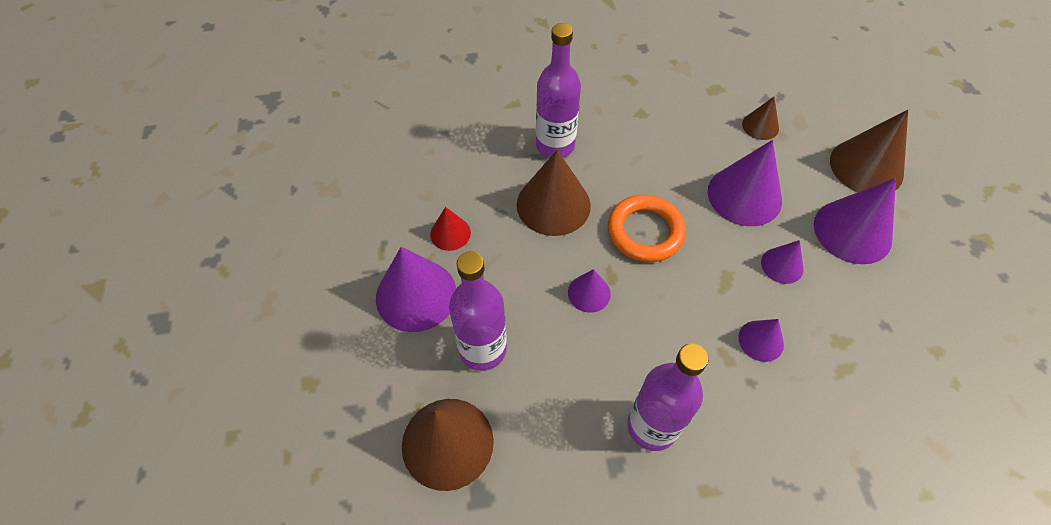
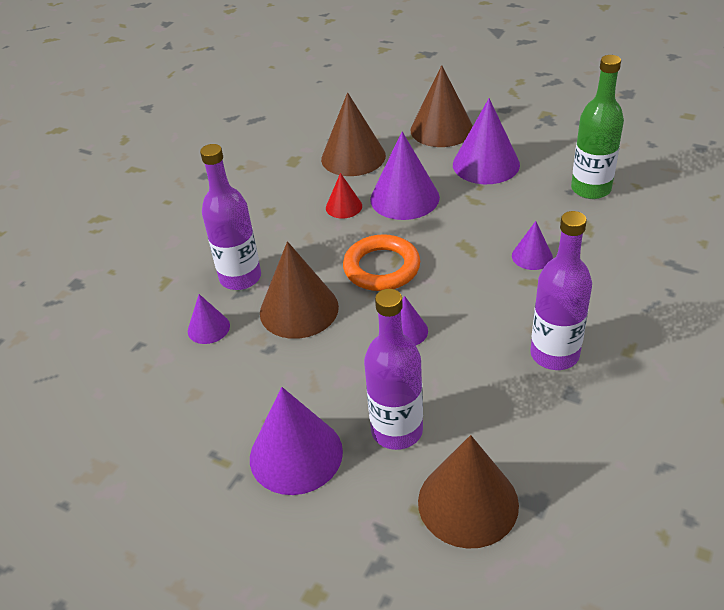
camera: 50 degrees left, 15 degrees down
(450, 233) = (255, 395): red cone -> red cone (344, 206)
(760, 126) = (353, 157): brown cone -> brown cone, size x1.89
(782, 265) = (481, 212): purple cone -> purple cone (208, 328)
(906, 342) = (591, 189): none -> green bottle

